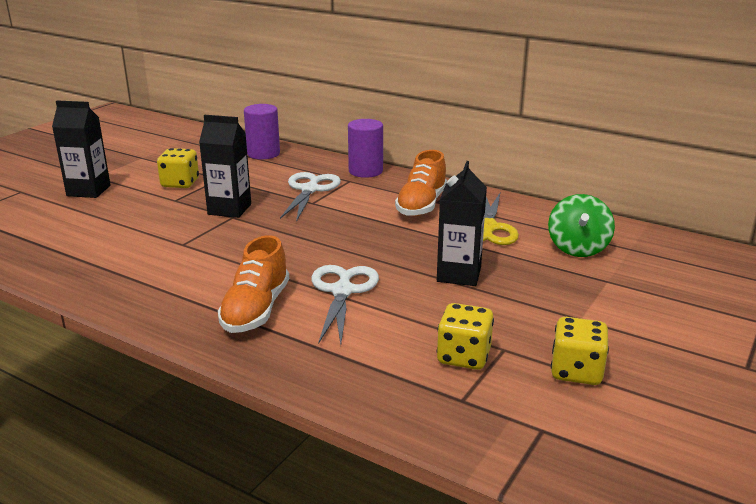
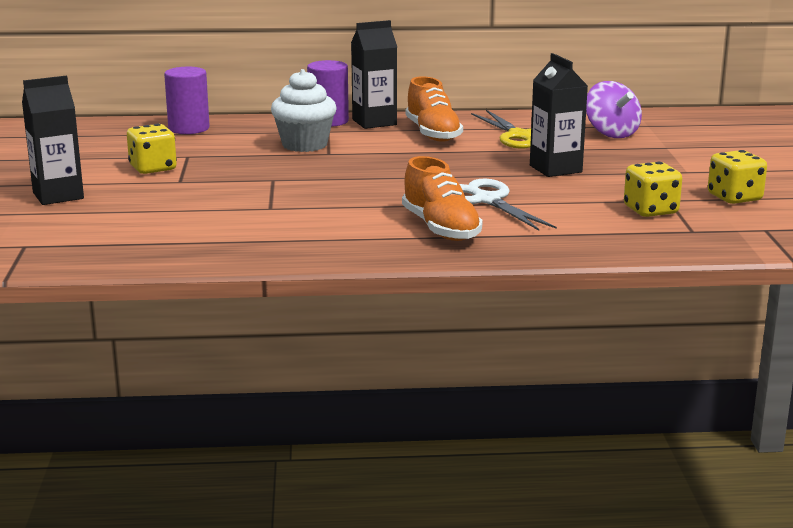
camera: 35 degrees left, 5 degrees down
(229, 209) = (257, 175): black carton -> black carton (374, 122)
(310, 190) = (304, 145): white scissors -> white cupcake
(578, 248) = (611, 133): green spinning top -> purple spinning top

